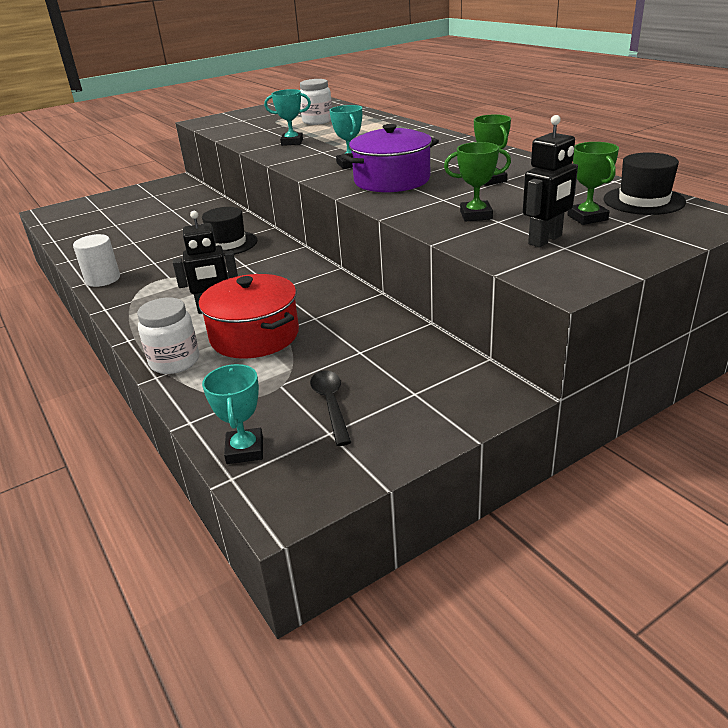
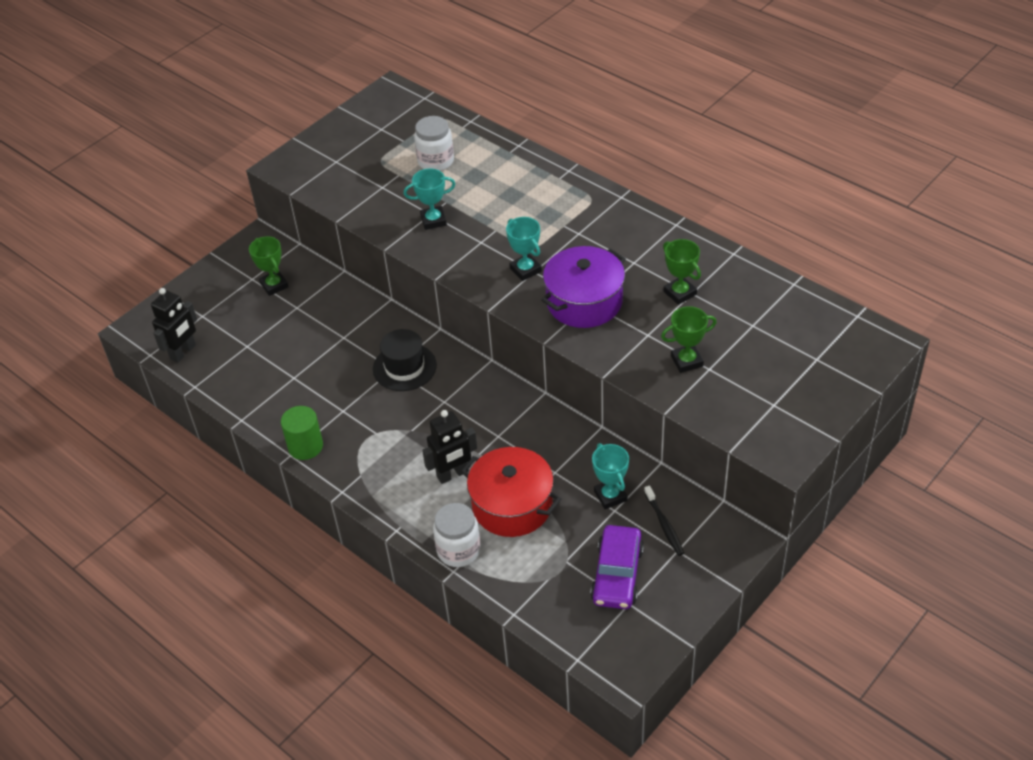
camera: 15 degrees left, 15 degrees up
(103, 279) = (305, 446): white cylinder -> green cylinder
(245, 450) = (573, 632): turquoise trophy -> turquoise trophy (610, 496)
(331, 404) = (617, 574): black spoon -> purple car
(410, 370) = (664, 524): none -> black toothbrush
(545, 240) = (756, 395): black robot -> black robot (183, 352)
(587, 217) = (782, 355): green trophy -> green trophy (274, 285)
(643, 201) = (824, 320): black hat -> none

